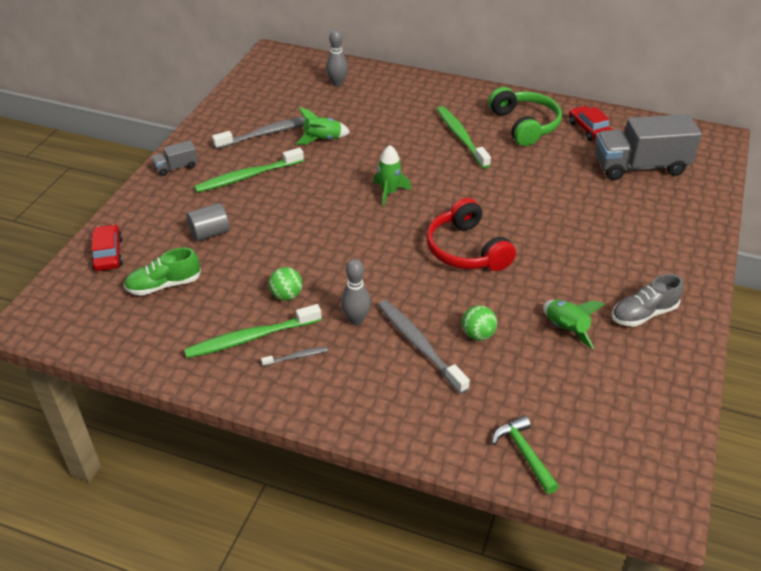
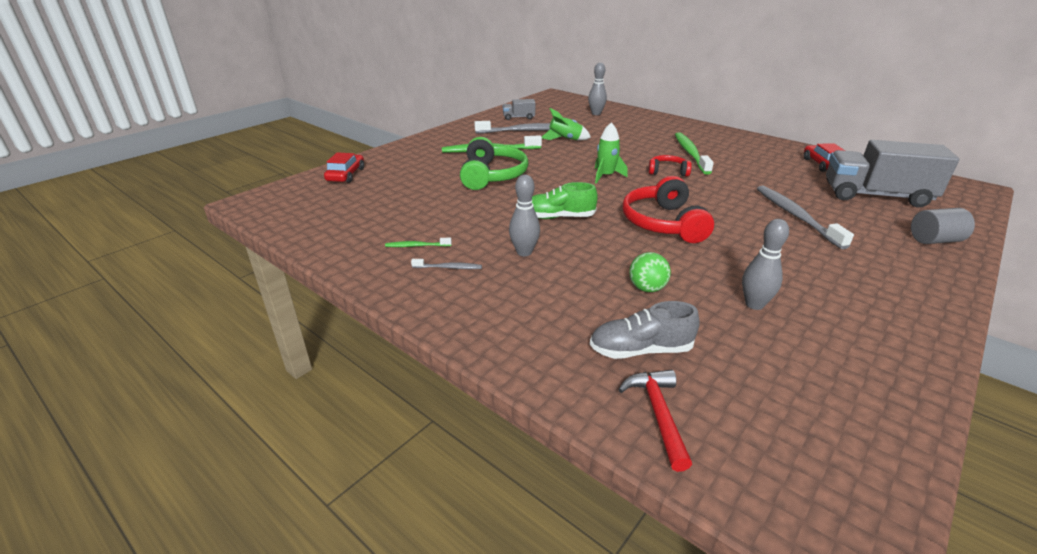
camera: 20 degrees right, 10 degrees down
(164, 285) = (372, 199): green shoe -> green shoe (558, 217)
(176, 167) = (438, 138): grey truck -> grey truck (518, 117)
(210, 233) = (434, 176): grey cylinder -> grey cylinder (934, 240)
(250, 338) = (417, 246): green toothbrush -> green toothbrush, size x0.47
(286, 295) = (470, 224): green ball -> none
(419, 345) = (578, 284): grey toothbrush -> grey toothbrush (796, 216)
(447, 172) = (667, 172): none -> red headphones
(524, 125) = (756, 154): green headphones -> green headphones (492, 175)
(524, 453) = (658, 414): green hammer -> red hammer
(565, 329) = (754, 304): green rocket -> grey bowling pin
(643, 314) = (860, 310): grey shoe -> grey shoe (640, 350)

